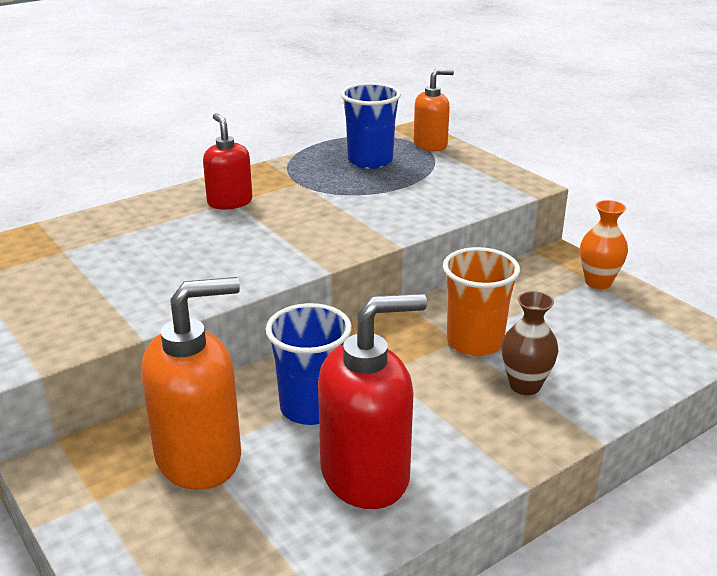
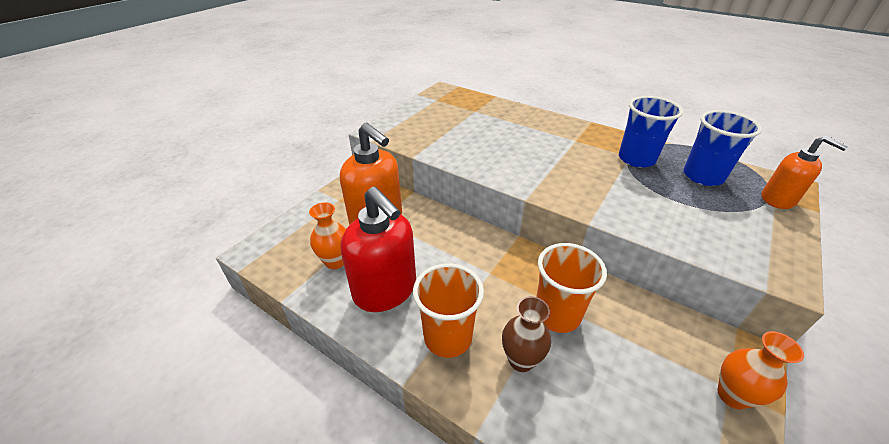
camera: 70 degrees right, 10 degrees up
(229, 202) = (573, 139): red soap dispenser -> none
(270, 523) = (335, 262): none -> orange vase
(311, 408) = (435, 249): blue cup -> blue cup (636, 159)
(473, 433) = (448, 337): none -> orange cup

